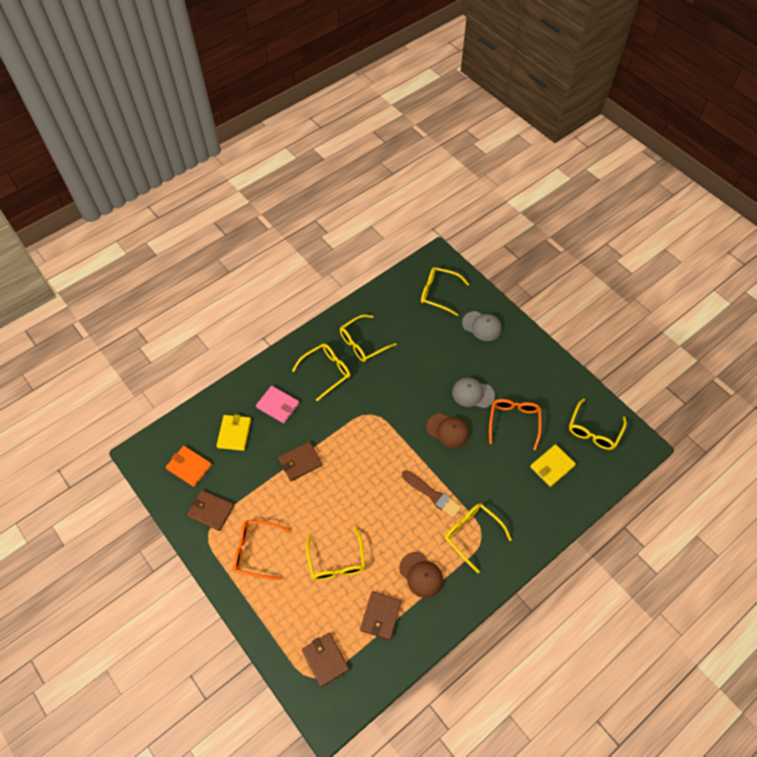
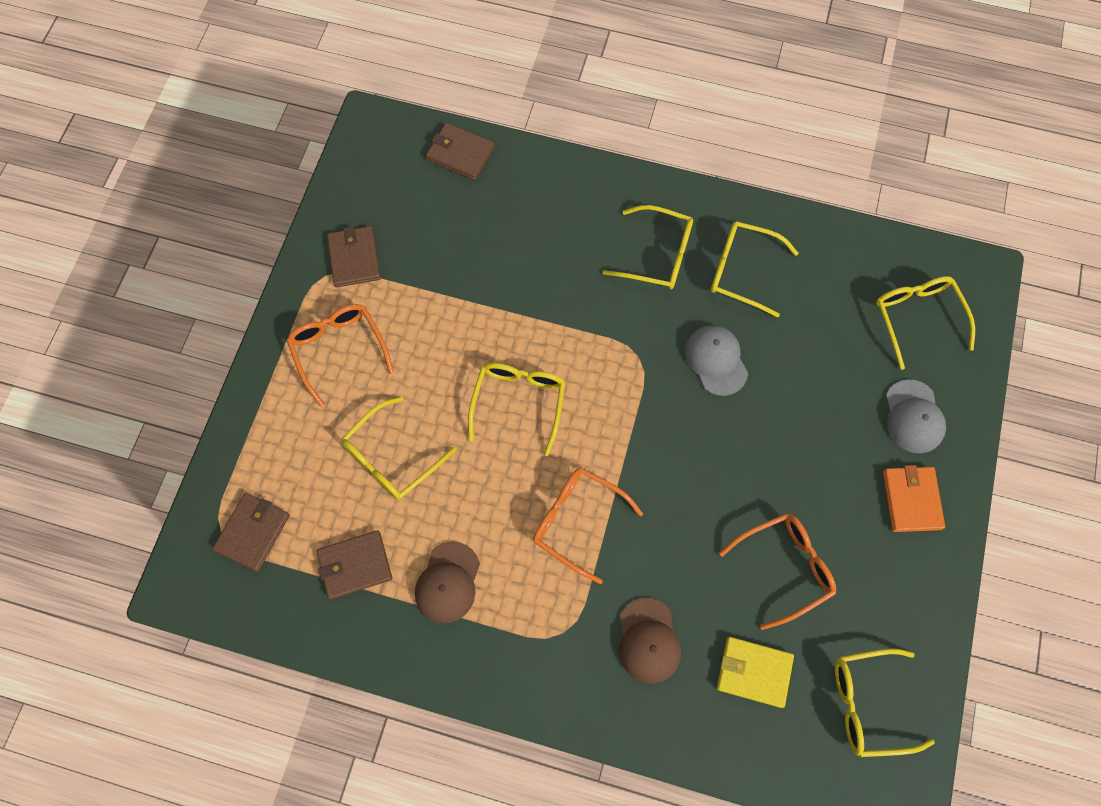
camera: 55 degrees right, 10 degrees up
(189, 467) = (394, 190): orange wallet -> orange wallet (911, 500)
(234, 433) = (478, 208): yellow wallet -> none
(278, 405) = (559, 231): pink wallet -> none
(300, 462) = (497, 316): brown wallet -> brown wallet (460, 153)
(432, 494) = (577, 521): brown brush -> orange glasses
(448, 430) = (695, 479): brown cap -> brown cap (648, 640)
(472, 394) = (784, 477): grey cap -> grey cap (716, 360)
(472, 534) = (556, 617): yellow glasses -> yellow glasses (519, 402)

